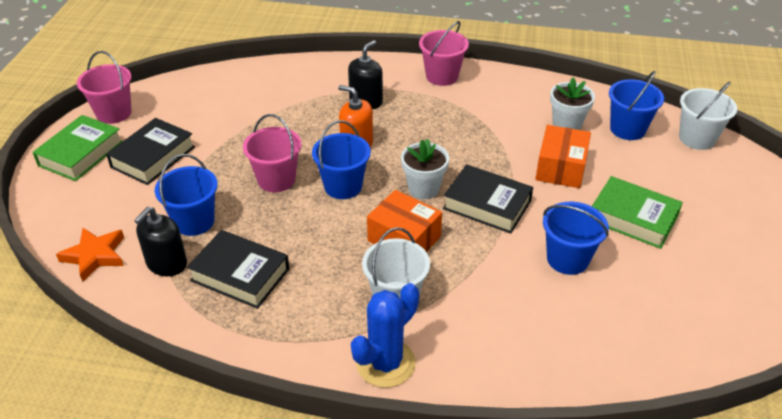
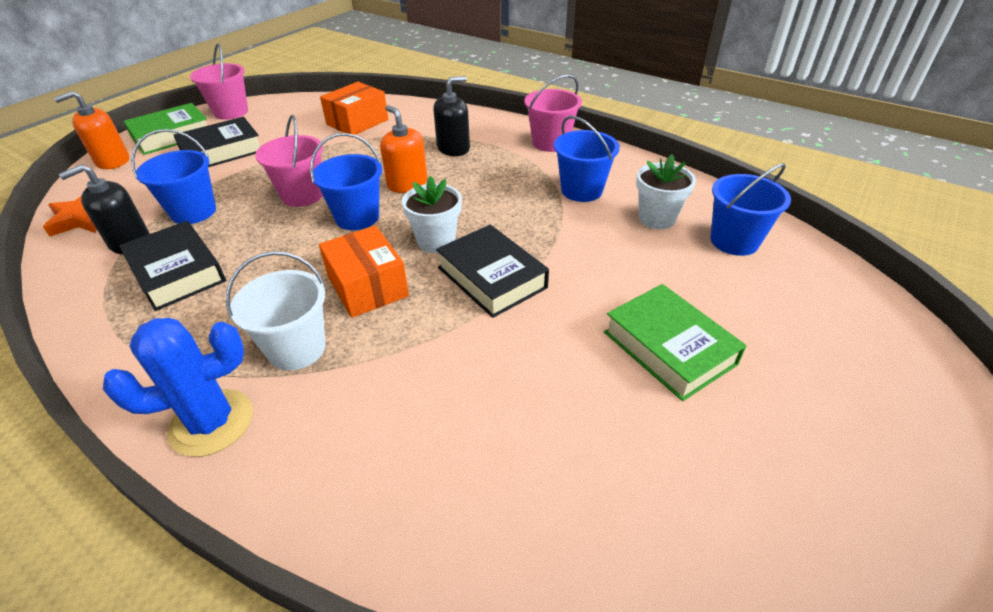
camera: 25 degrees right, 0 degrees up
(50, 196) = (112, 161): none -> orange soap dispenser
(560, 168) = (614, 262): orange box -> orange box (357, 122)
(567, 259) = (539, 372): blue bucket -> blue bucket (581, 190)
(697, 138) = (829, 275): white bucket -> none

